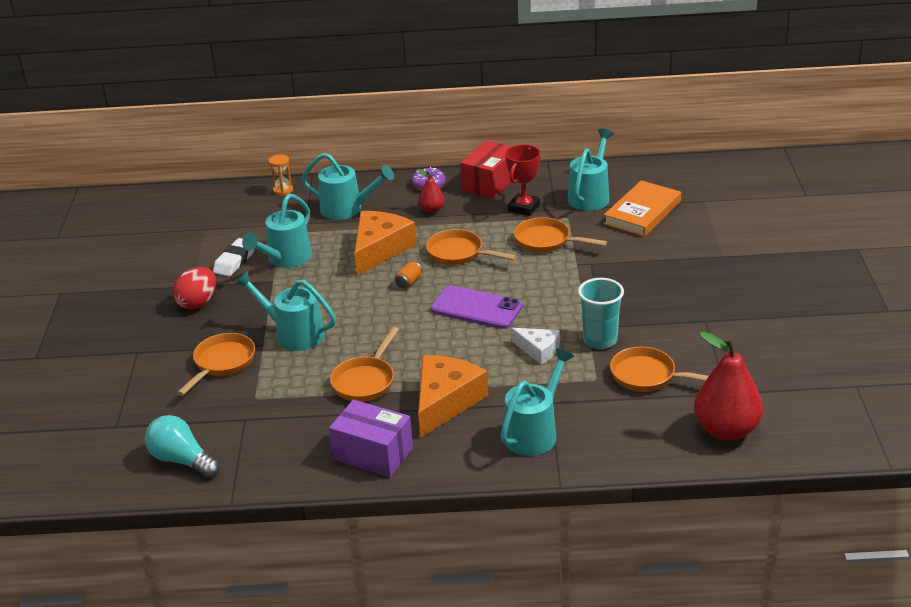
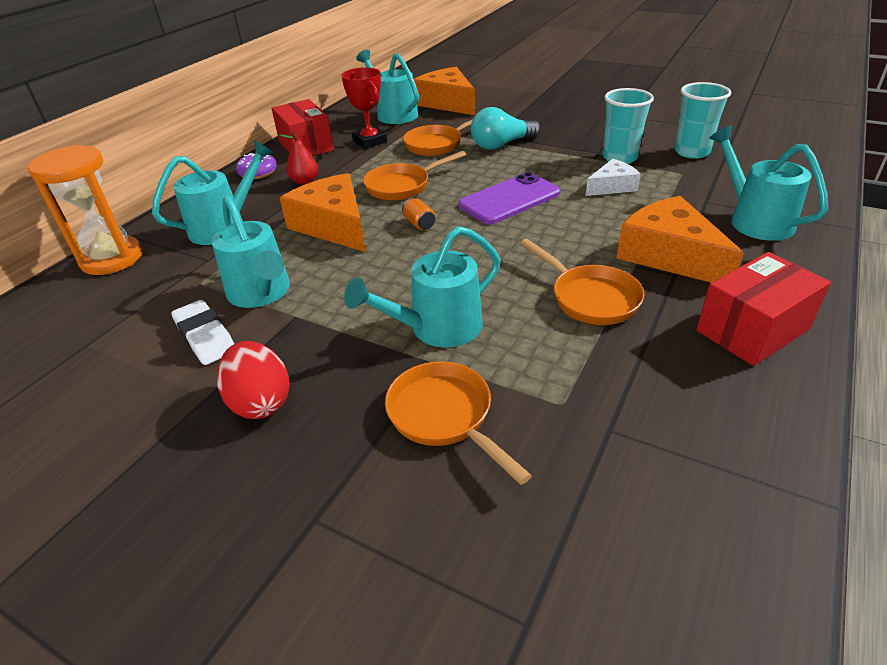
camera: 60 degrees left, 5 degrees up
(182, 460) = (689, 542): turquoise light bulb -> turquoise light bulb (501, 145)
(283, 190) = (112, 258): orange hourglass -> orange hourglass, size x2.05
(373, 454) = (752, 330): purple box -> red box
(642, 213) = (447, 103): orange book -> orange cheese
(648, 376) = (692, 152): orange pan -> turquoise cup
(726, 430) = (789, 142): red pear -> none

